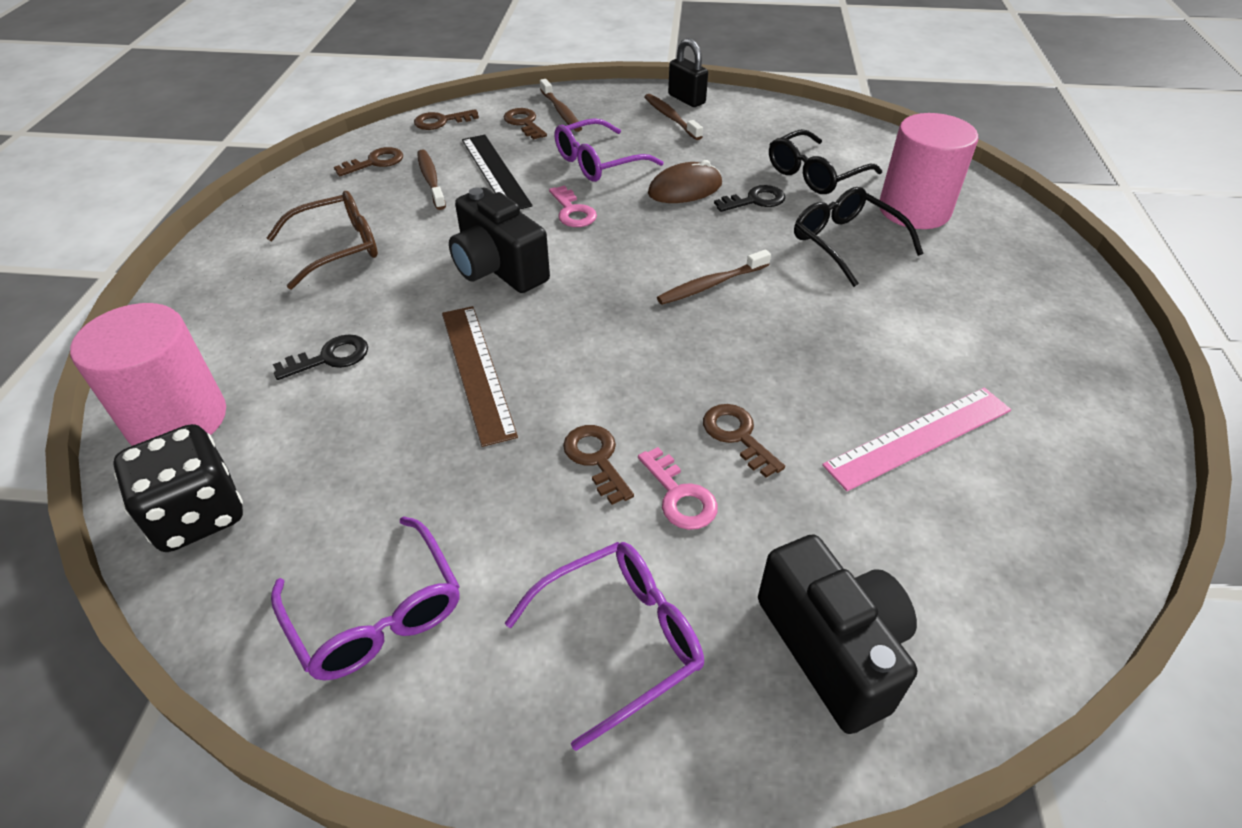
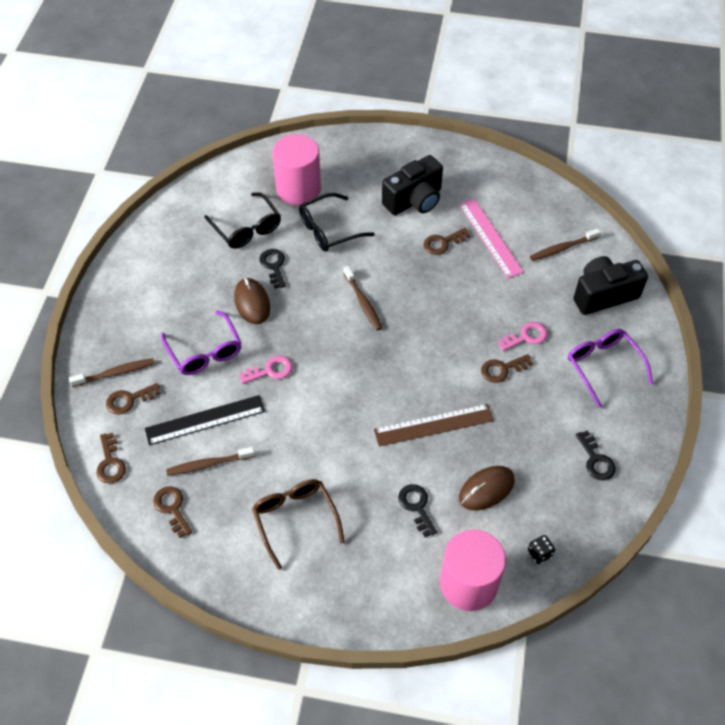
camera: 85 degrees left, 10 degrees up
(198, 514) = (539, 553): black dice -> black dice, size x0.44
(343, 439) = (486, 489): none -> brown mouse
(377, 614) = (596, 460): purple glasses -> black key
(498, 268) = (333, 415): black camera -> black camera (414, 200)
(670, 117) = (145, 299): brown toothbrush -> brown toothbrush (562, 248)
(686, 99) = (116, 286): black padlock -> none
(737, 436) = (488, 308): brown key -> brown key (443, 243)

